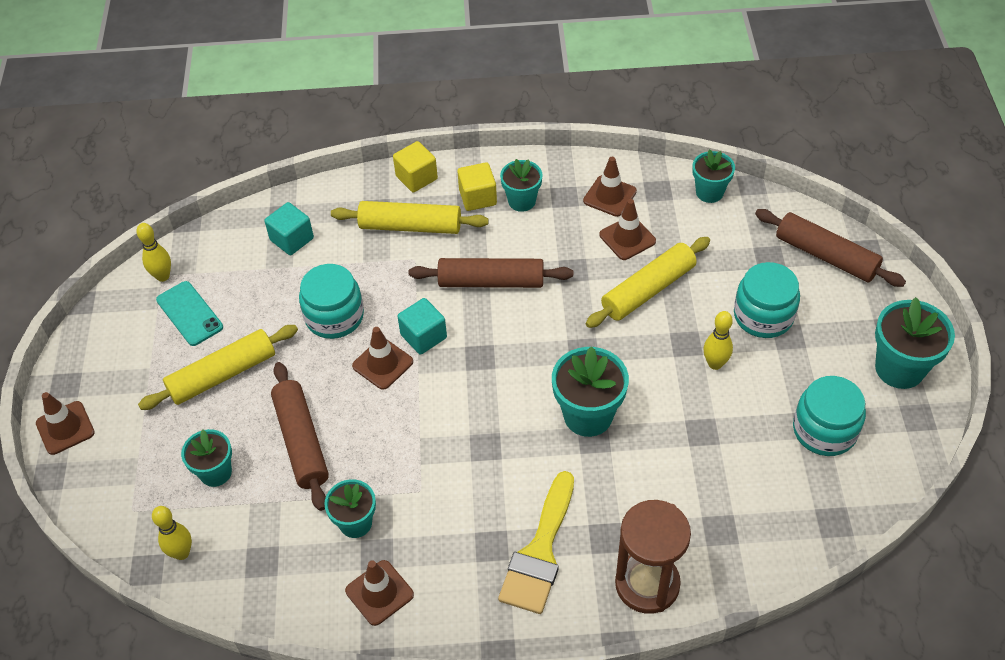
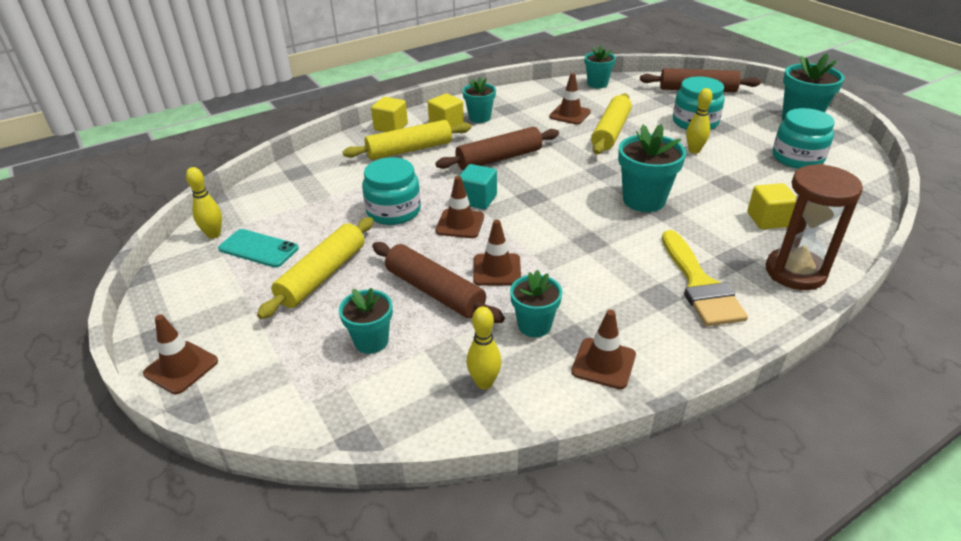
camera: 30 degrees left, 15 degrees down
(182, 553) = (386, 414): yellow bowling pin -> yellow bowling pin (484, 383)
(292, 239) = (318, 182): turquoise cube -> none
(609, 196) = (537, 101): brown traffic cone -> brown traffic cone (497, 270)
(691, 505) = (768, 220): none -> yellow cube

